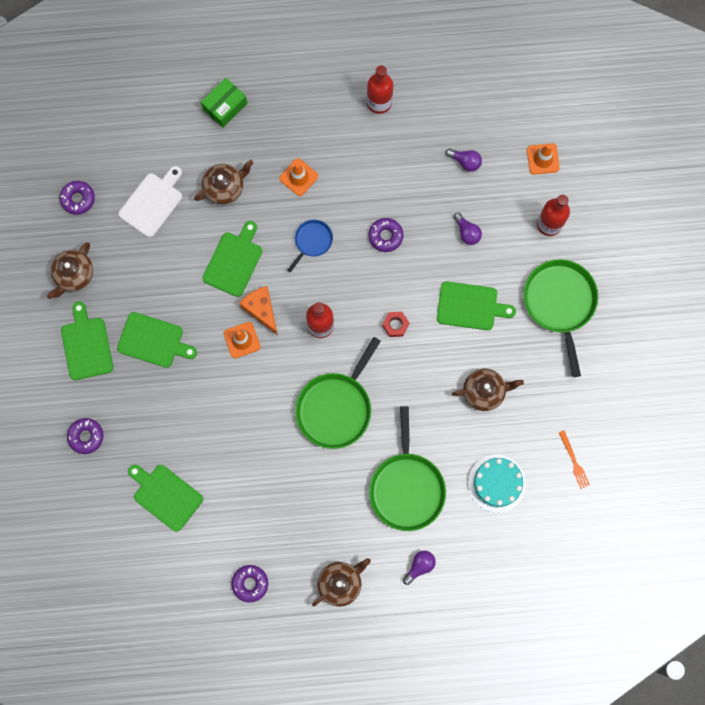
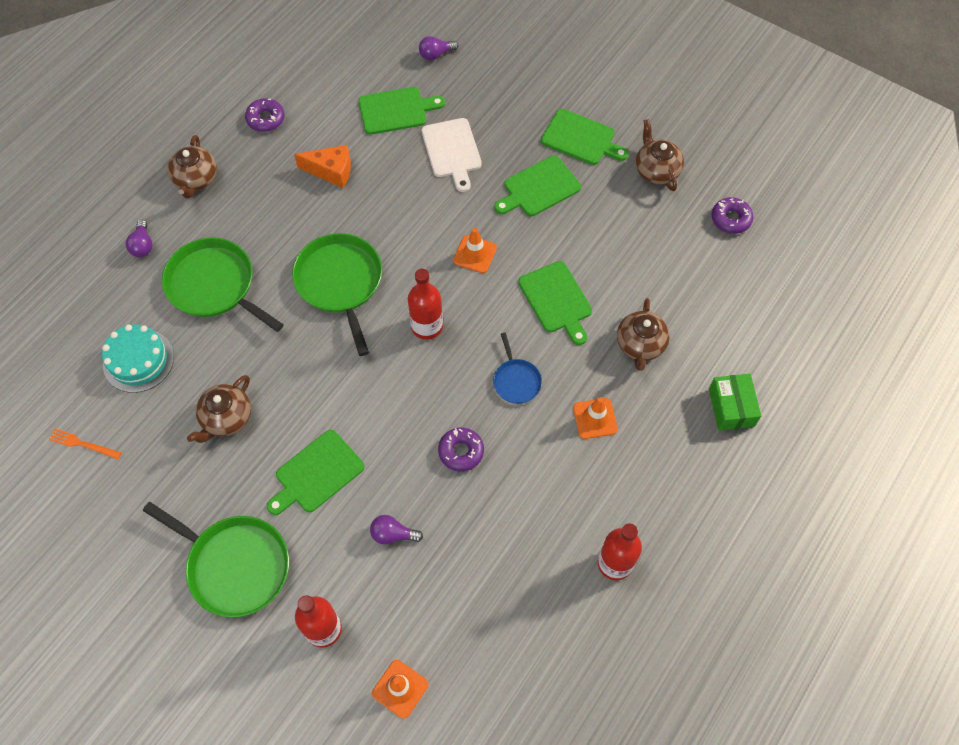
camera: 130 degrees right, 15 degrees down
(86, 436) = (500, 90): purple donut -> none
(153, 202) = (676, 275): white cutting board -> white cutting board (452, 151)
(261, 310) = (488, 289): orange cheese -> orange cheese (331, 171)
(395, 325) = (365, 390): red nut -> none
(465, 162) = (470, 598): purple light bulb -> purple light bulb (436, 54)

